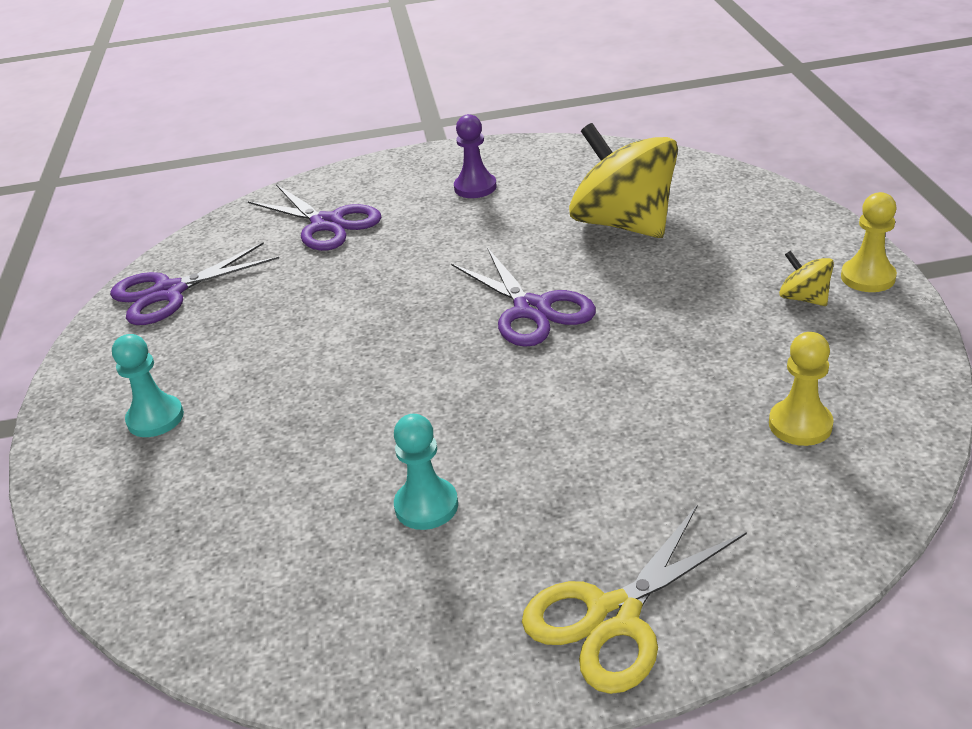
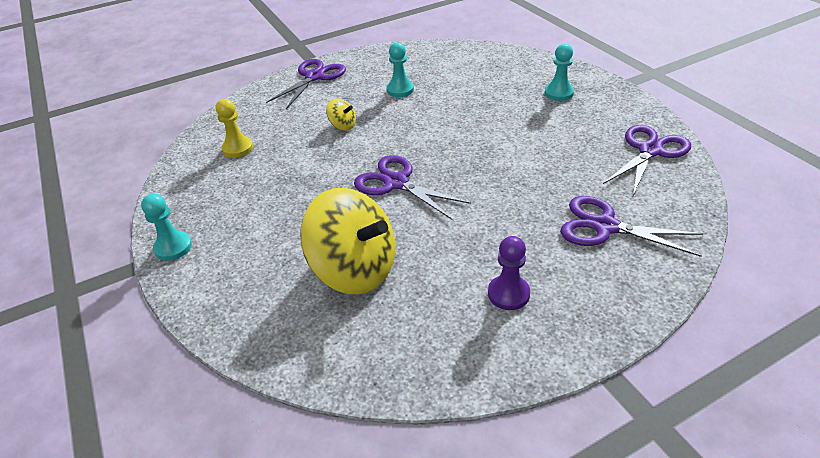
camera: 160 degrees right, 5 degrees up
(613, 617) = (314, 77): yellow scissors -> purple scissors
(804, 298) = (221, 222): yellow spinning top -> yellow spinning top (343, 126)
(867, 277) = (173, 247): yellow pawn -> turquoise pawn

